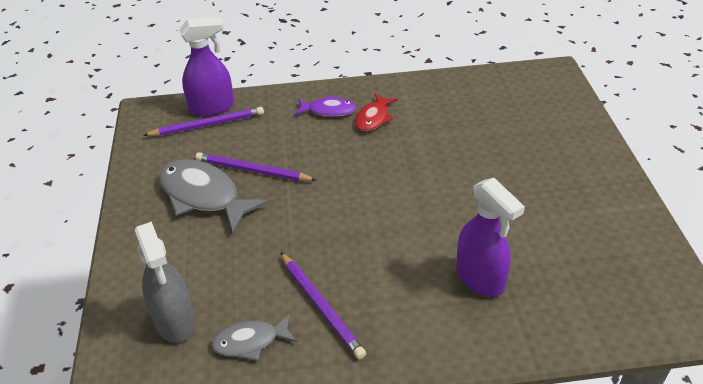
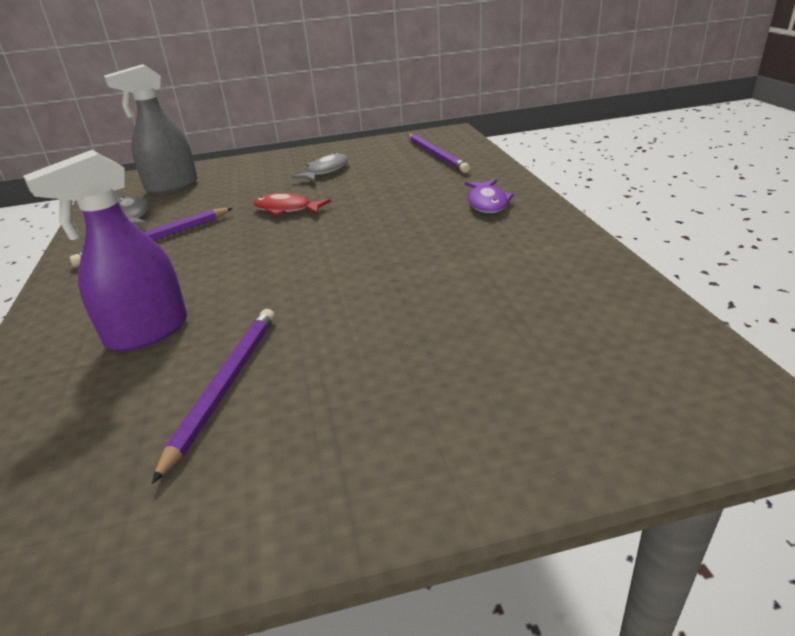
camera: 85 degrees right, 10 degrees down
(204, 196) = (325, 171): grey fish -> grey fish, size x0.57
(212, 107) = (467, 152): purple spray bottle -> none
(253, 171) = (364, 183): purple pencil -> purple pencil (225, 386)
(374, 118) = (483, 231): red fish -> red fish (286, 209)

